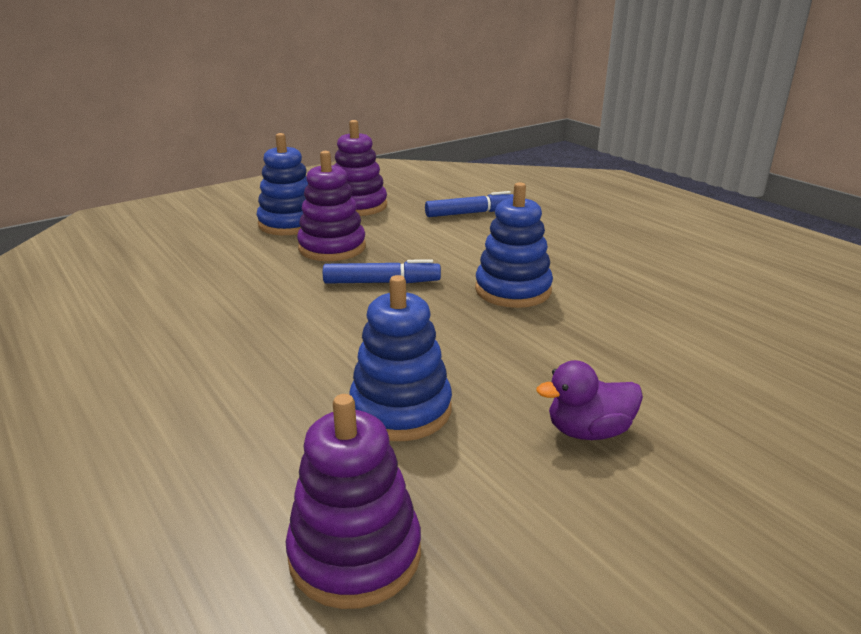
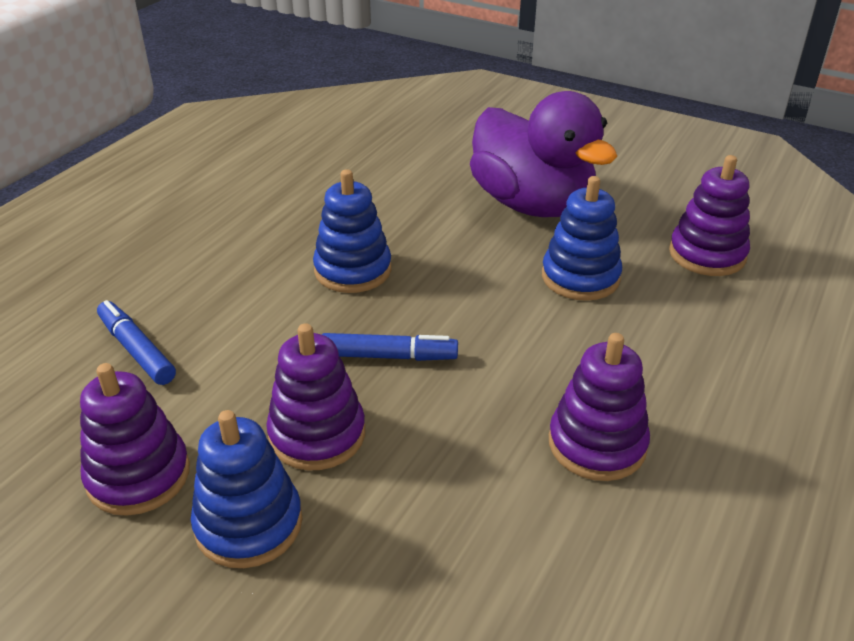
camera: 115 degrees left, 10 degrees up
(190, 336) = (597, 444): none -> purple stacking toy
(382, 282) = (389, 356): blue marker -> blue marker turned 120 degrees clockwise
(588, 431) = (532, 204): purple duck -> purple duck, size x2.37

